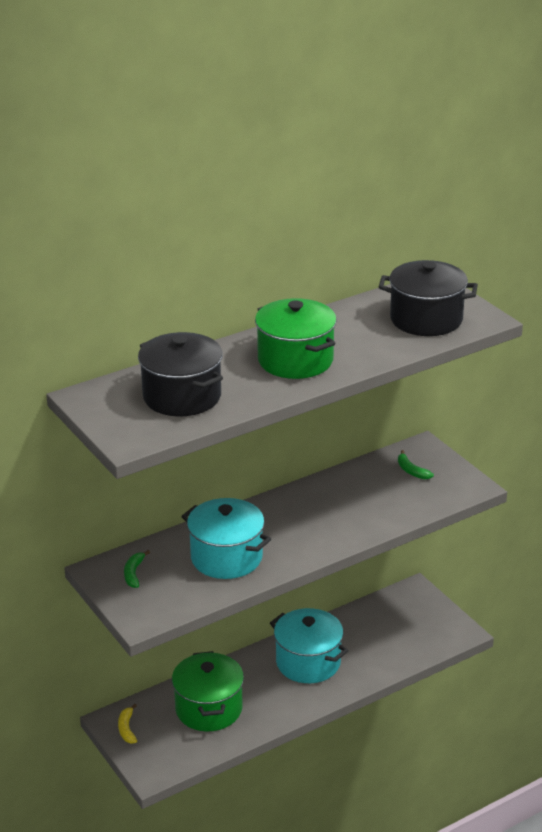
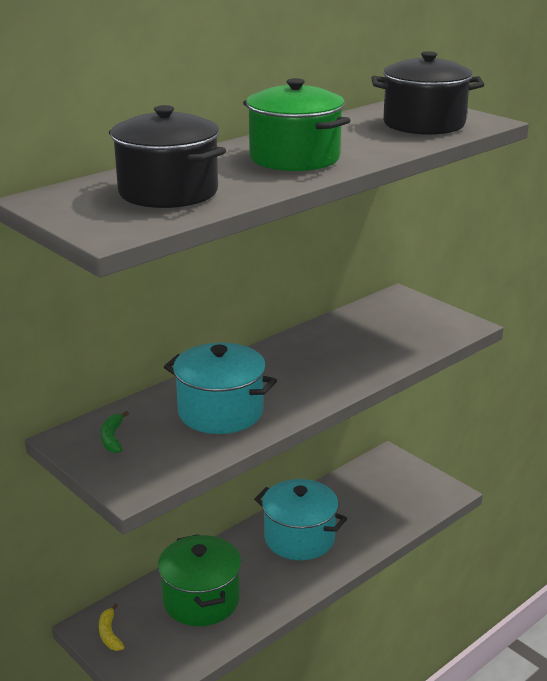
camera: 10 degrees left, 5 degrees down
(411, 471) = (397, 317): green banana -> none

